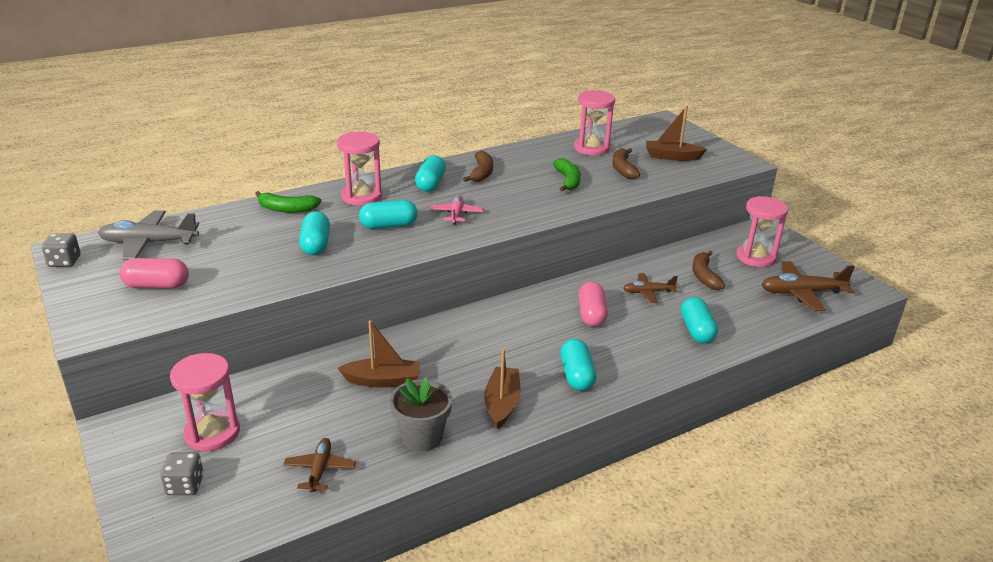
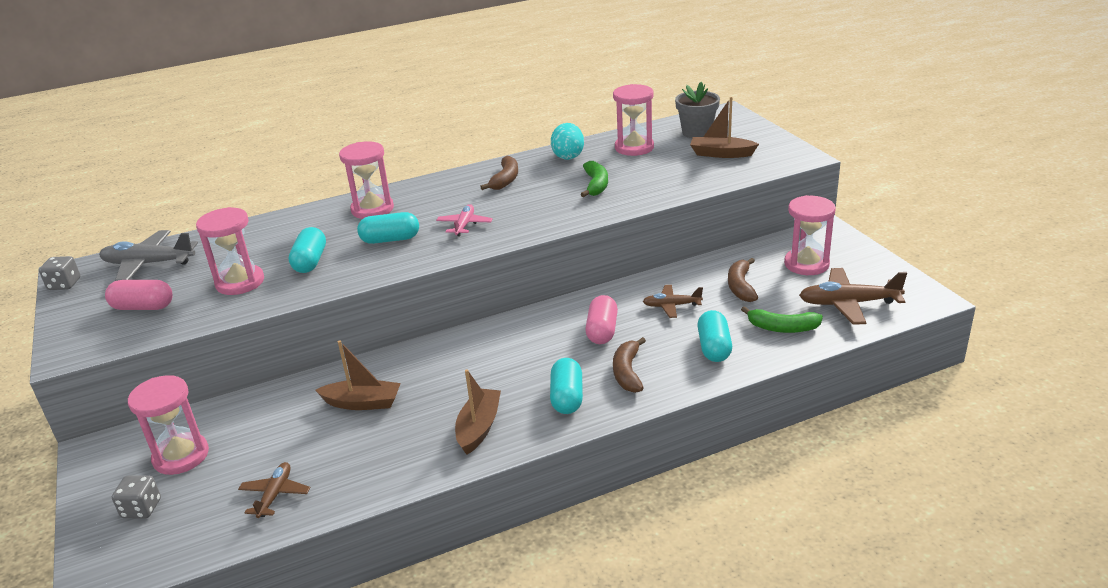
camera: 10 degrees right, 0 degrees up
(250, 263) = (240, 282): none -> pink hourglass
(287, 209) = (293, 225): green banana -> green banana (782, 328)
(422, 437) = (386, 462): grey flower pot -> grey flower pot (696, 132)
(430, 184) = (448, 193): turquoise capsule -> none
(533, 153) = (568, 156): none -> turquoise egg
(623, 169) = (661, 170): brown banana -> brown banana (627, 372)

